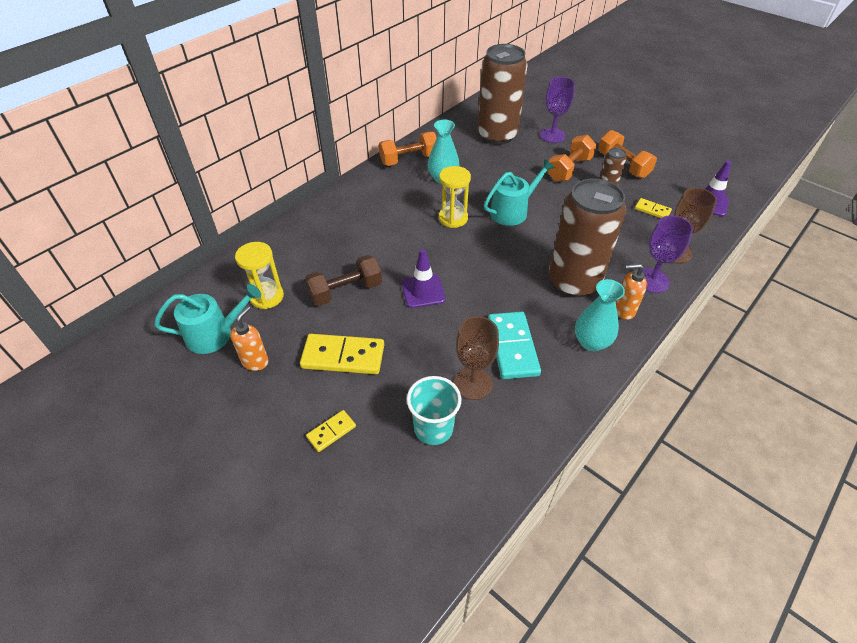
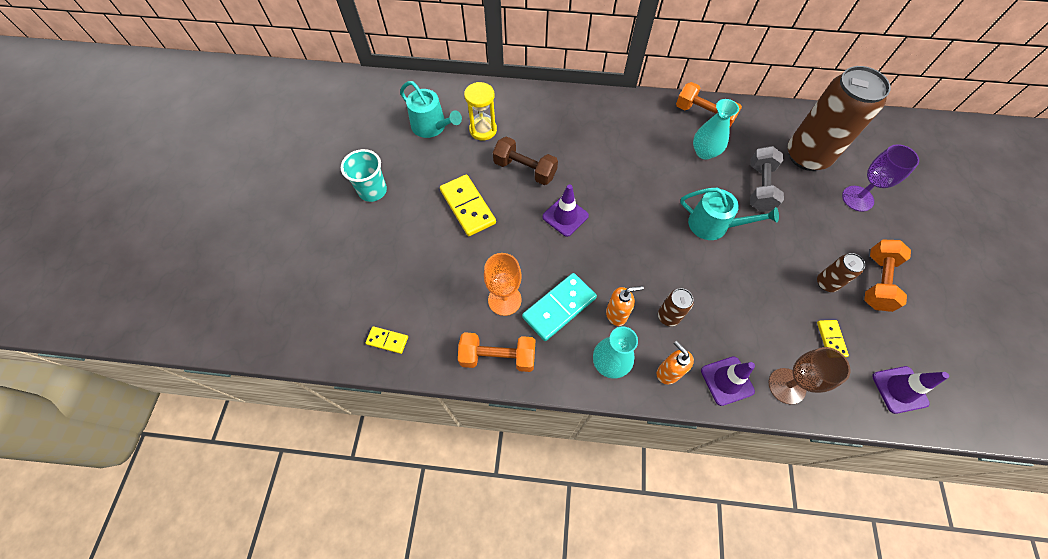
camera: 55 degrees right, 15 degrees up
(255, 361) = (427, 162): orange soap dispenser -> orange soap dispenser (616, 314)
(331, 432) = (406, 240): yellow domino -> yellow domino (387, 340)
(433, 428) = (449, 297): turquoise cup -> turquoise cup (373, 191)
(453, 218) = (662, 188): yellow hourglass -> none
(473, 383) = (504, 300): brown goblet -> orange goblet
(502, 170) = (760, 187): none -> grey dumbbell
(569, 169) = (819, 238): orange dumbbell -> orange dumbbell (498, 357)
(573, 282) = (668, 316): brown can -> brown can, size x0.43
(652, 281) = (727, 381): purple goblet -> purple traffic cone

